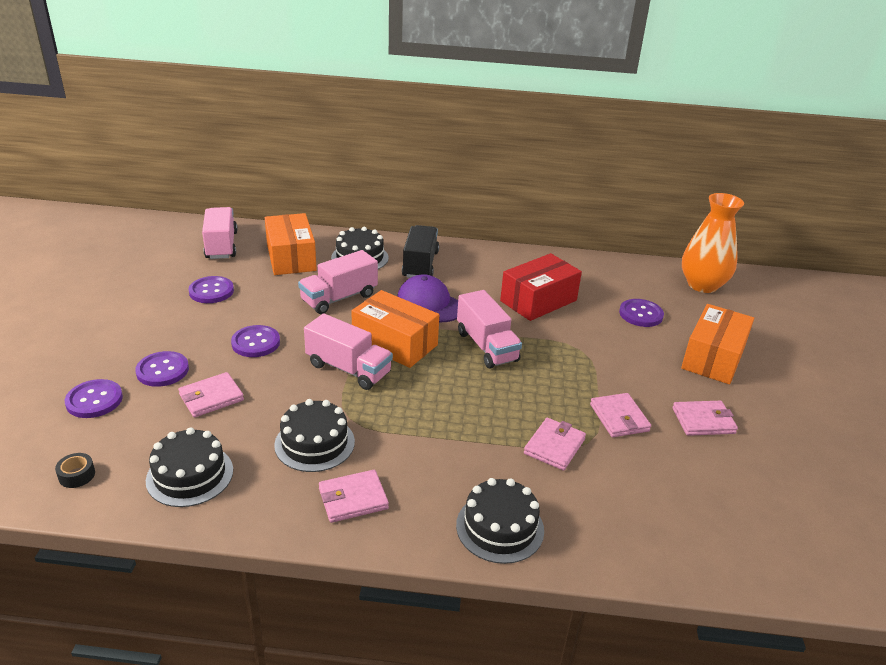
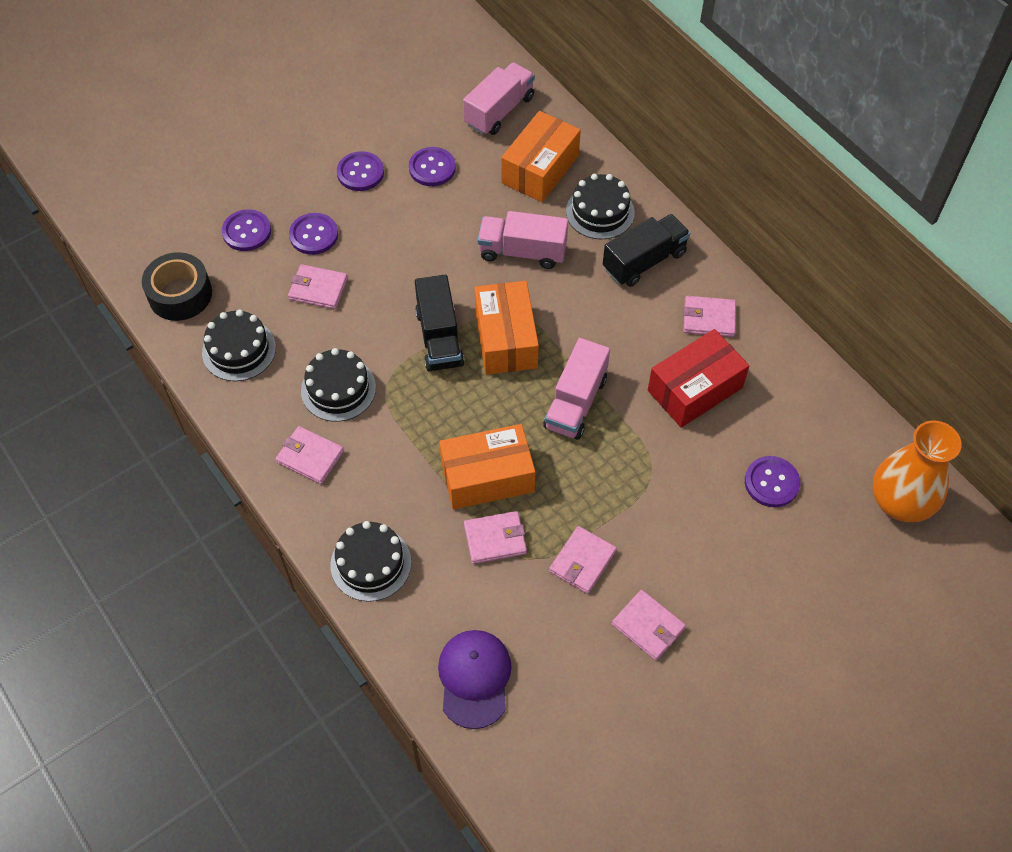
camera: 50 degrees right, 25 degrees up
(77, 475) = (180, 294): black tape -> black tape, size x2.22
(256, 343) = (404, 255): purple button -> purple button (360, 172)
(348, 369) = (439, 338): pink truck -> black truck
(430, 303) = (591, 317): purple cap -> purple cap (474, 678)
(495, 269) = (709, 318): none -> pink wallet
(538, 301) = (695, 389): red box -> red box turned 45 degrees counterclockwise
(713, 358) = (763, 583): orange box -> orange box (487, 477)

